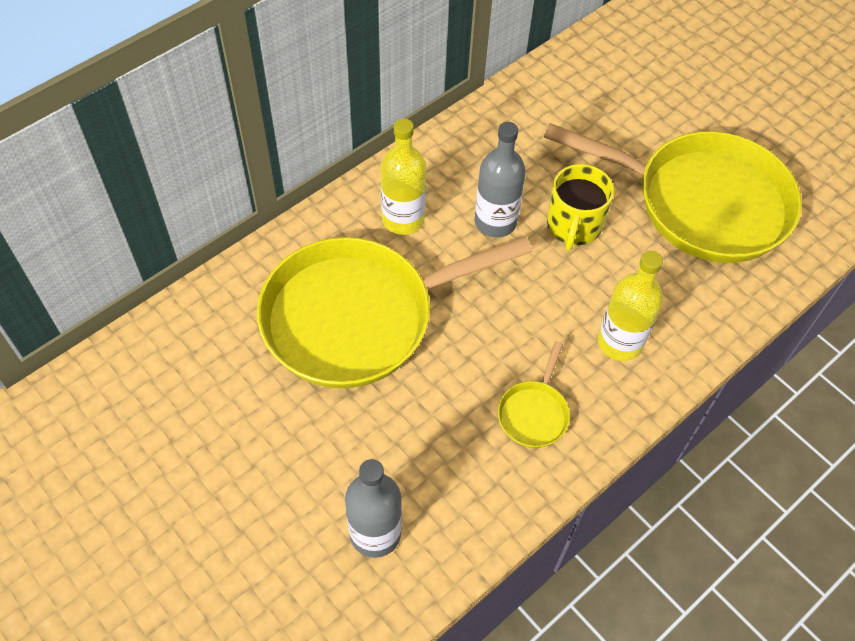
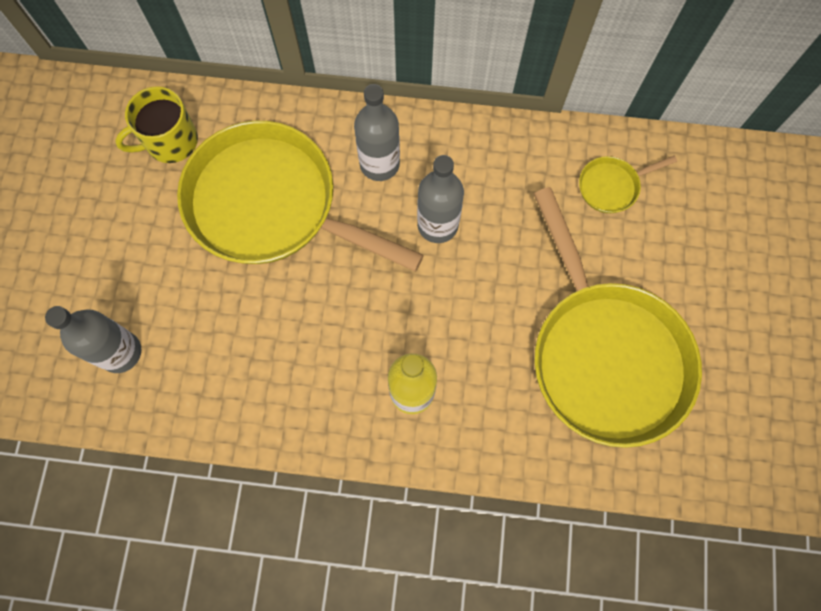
camera: 50 degrees right, 15 degrees up
(403, 219) = (379, 164): yellow bottle -> grey bottle
(534, 413) = (298, 379): yellow pan -> yellow pan (612, 186)
(573, 226) = (487, 280): yellow mug -> yellow mug (170, 142)

